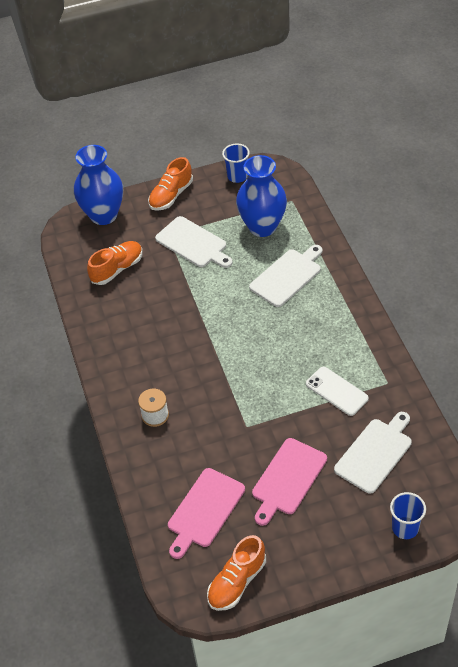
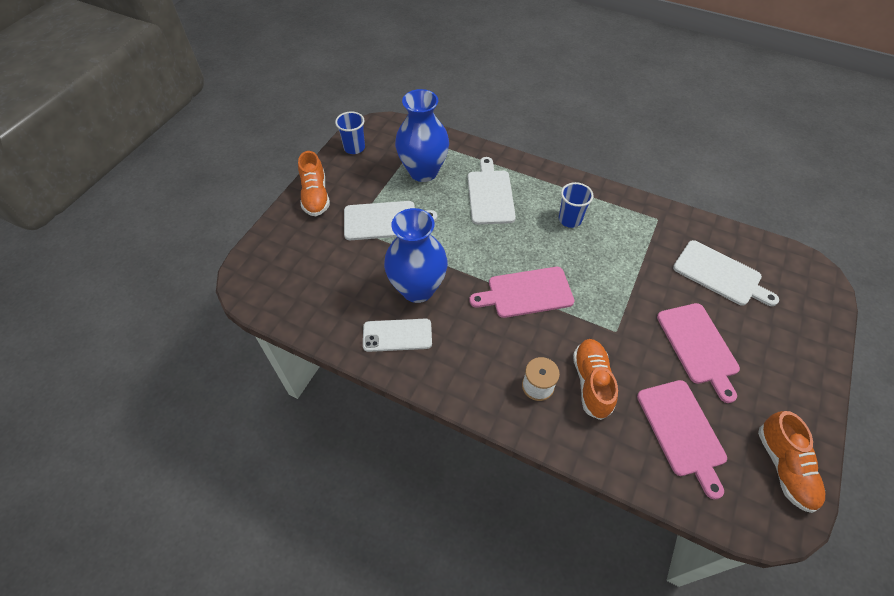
camera: 50 degrees left, 5 degrees up
(103, 215) = (271, 251): blue vase -> blue vase (417, 289)
(117, 269) = (342, 287): orange shoe -> orange shoe (591, 382)
(222, 358) = (526, 293): none -> pink cutting board
(336, 391) = (636, 251): white phone -> white phone (397, 335)
(375, 453) = (720, 274): white cutting board -> white cutting board turned 135 degrees clockwise
(405, 528) = (810, 311): blue cup -> blue cup (570, 219)

